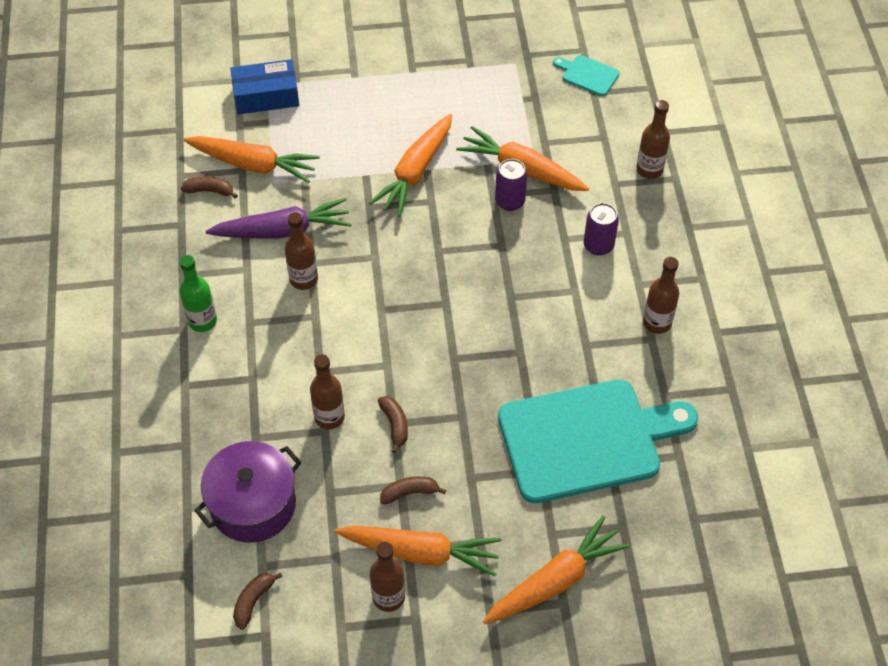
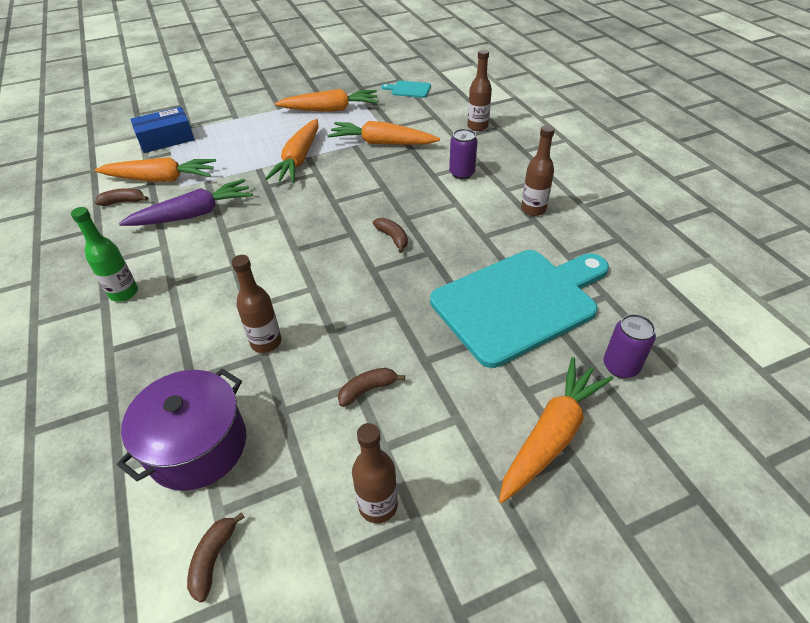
camera: 15 degrees left, 10 degrees down
(303, 279) = (218, 243): brown bottle -> none
(395, 425) = (334, 334): brown banana -> brown banana (393, 238)
(420, 552) = (398, 445): orange carrot -> orange carrot (330, 109)
(510, 201) = (380, 162): purple can -> purple can (620, 366)

